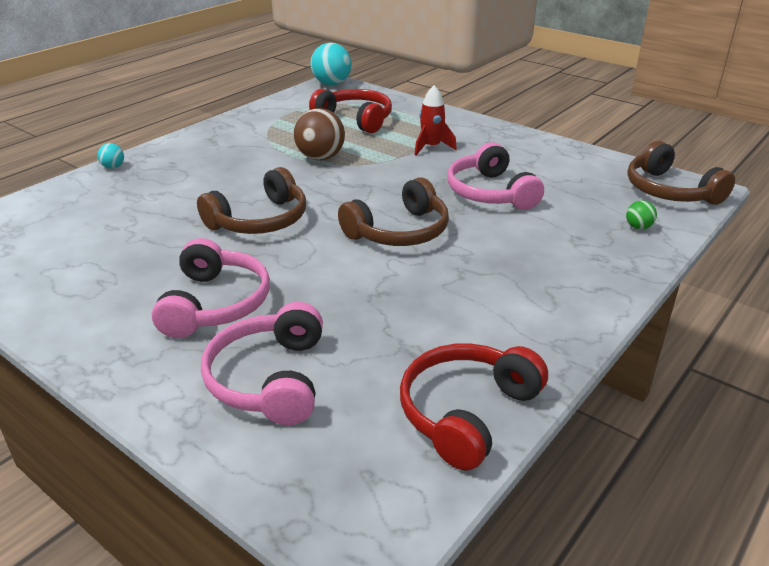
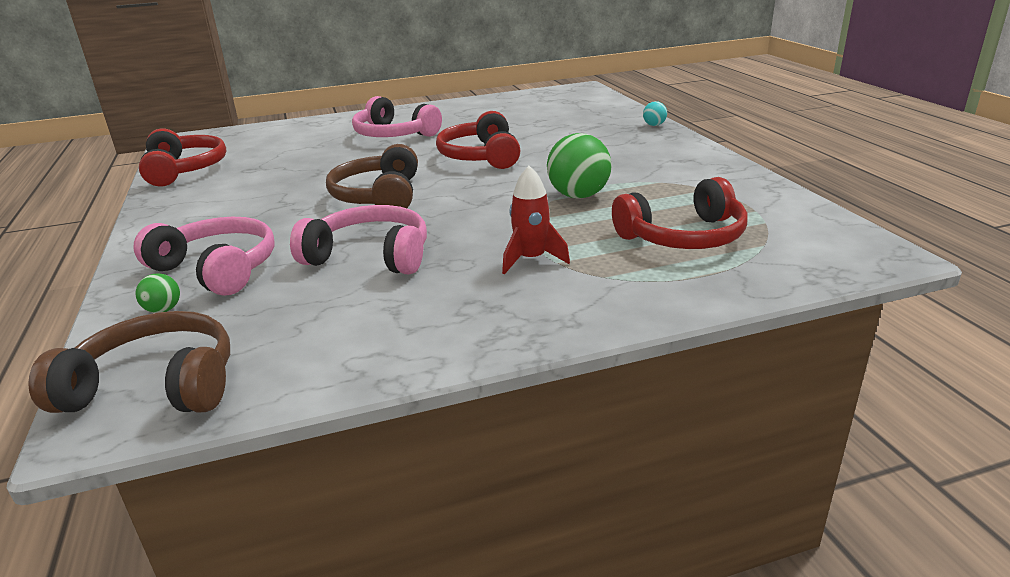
camera: 125 degrees right, 5 degrees down
(260, 220) = (480, 156): brown headphones -> red headphones
(269, 379) = (304, 138): pink headphones -> pink headphones (217, 269)
(320, 158) = (578, 196): brown ball -> green ball
(331, 84) = (875, 254): turquoise ball -> none

